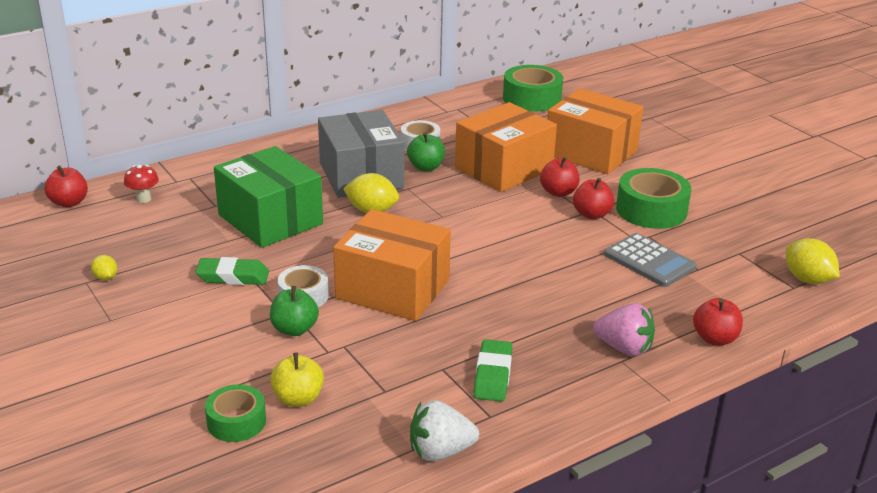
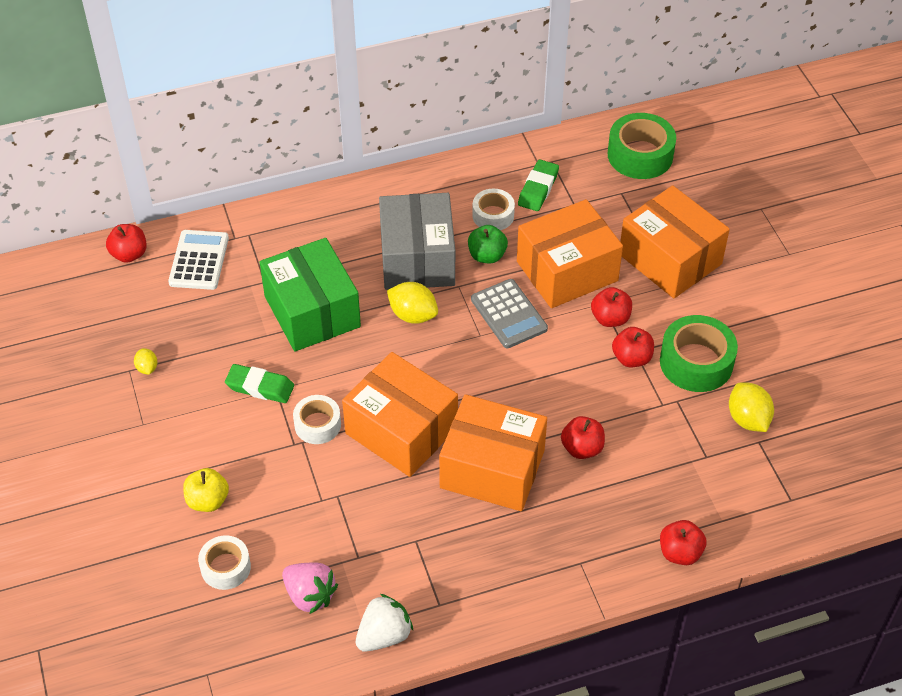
camera: 15 degrees right, 20 degrees up
(143, 199) = (199, 260): red mushroom -> white calculator
(236, 421) = (225, 567): green tape -> white tape
(294, 329) = (299, 466): green apple -> none
(298, 398) = (282, 551): yellow apple -> yellow apple (208, 500)
(440, 451) = (384, 635): white strawberry -> white strawberry turned 135 degrees clockwise
(492, 375) = (457, 557): green eraser -> green eraser (538, 189)
(497, 304) = (492, 469): none -> orange box
(578, 278) = (582, 448): none -> red apple
(624, 348) = (589, 548): pink strawberry -> pink strawberry (310, 595)
(649, 261) = (662, 437): grey calculator -> grey calculator (508, 314)
(807, 279) = (810, 492): yellow lemon -> yellow lemon (748, 419)

